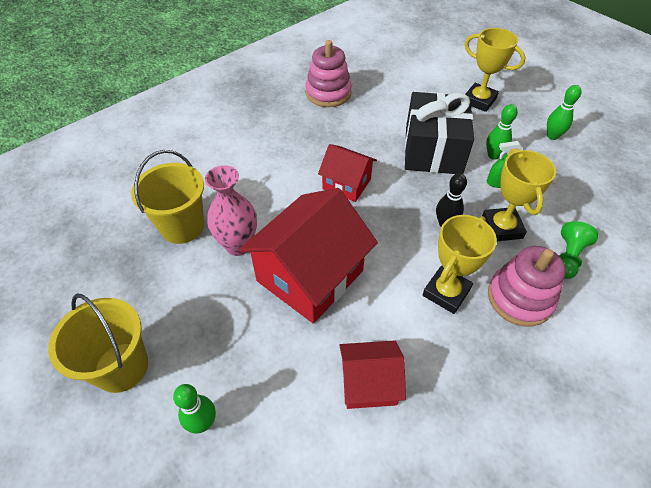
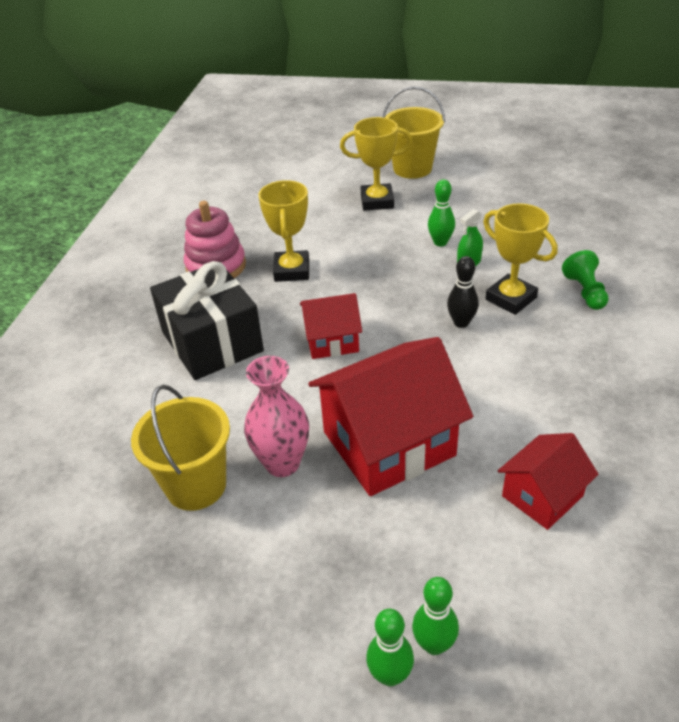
camera: 35 degrees left, 10 degrees down
(121, 367) = (287, 664): yellow bucket -> yellow bucket (412, 168)
(310, 276) = (388, 443): red house -> red house turned 60 degrees clockwise
(433, 150) = (381, 266): black gift -> black gift (212, 342)
(446, 292) = (523, 379): yellow trophy -> yellow trophy (292, 270)
(520, 298) = (584, 346): pink stacking toy -> none
(552, 136) = (472, 201): green bowling pin -> green bowling pin (390, 675)

